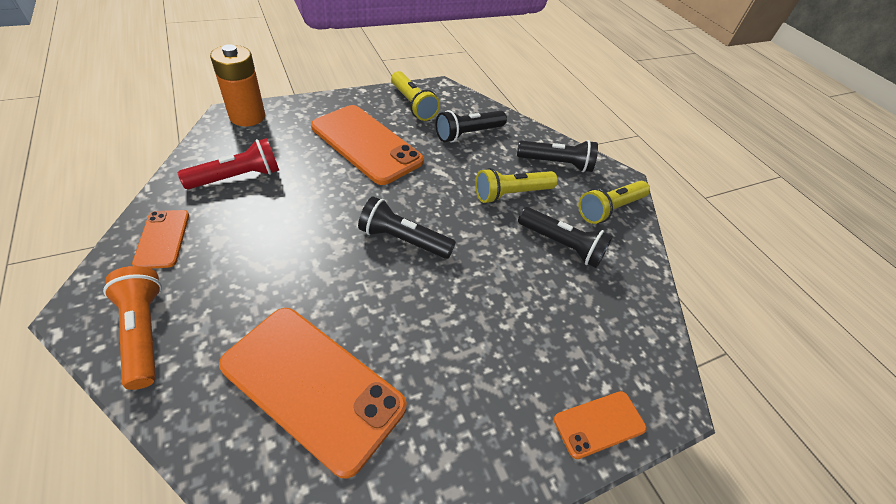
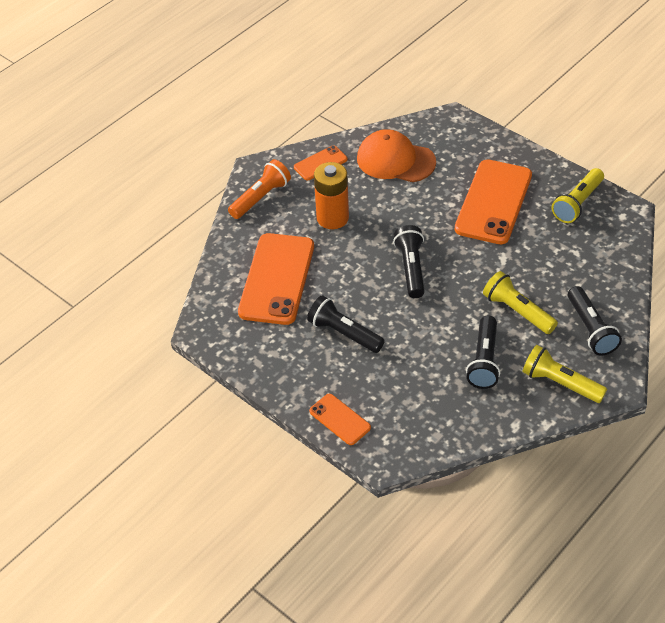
camera: 75 degrees right, 0 degrees up
(237, 177) = (395, 160): red flashlight -> orange cap
(247, 117) = (460, 126): orange battery -> orange battery (332, 218)
(468, 134) = (573, 255): black flashlight -> black flashlight (344, 333)

